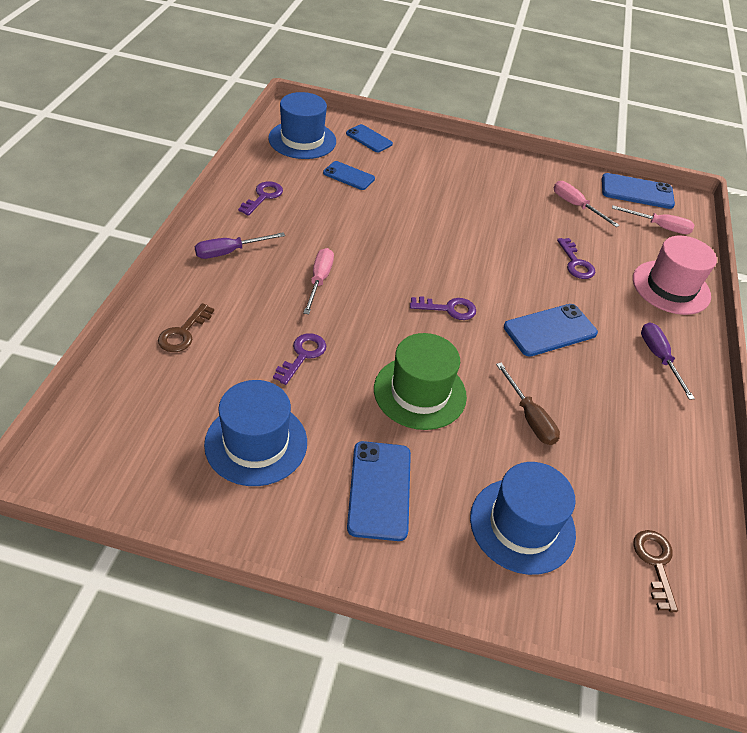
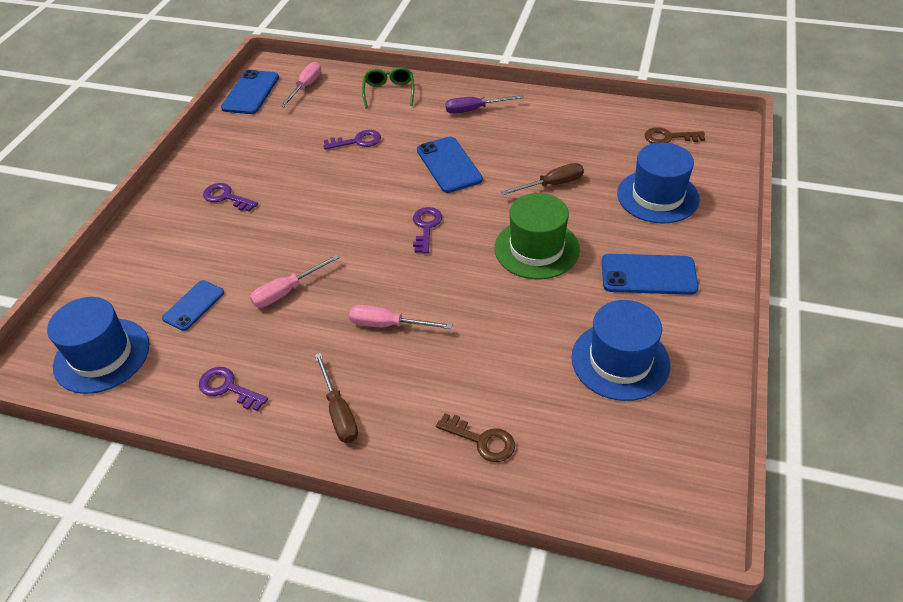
camera: 80 degrees left, 0 degrees up
(229, 252) = (339, 412): purple screwdriver -> brown screwdriver
(302, 355) = (502, 333): purple key -> purple key (226, 197)
(369, 139) = (114, 288): blue phone -> none
(576, 206) = (270, 132): pink screwdriver -> pink screwdriver (287, 291)
(671, 287) = (389, 92): pink hat -> green glasses

